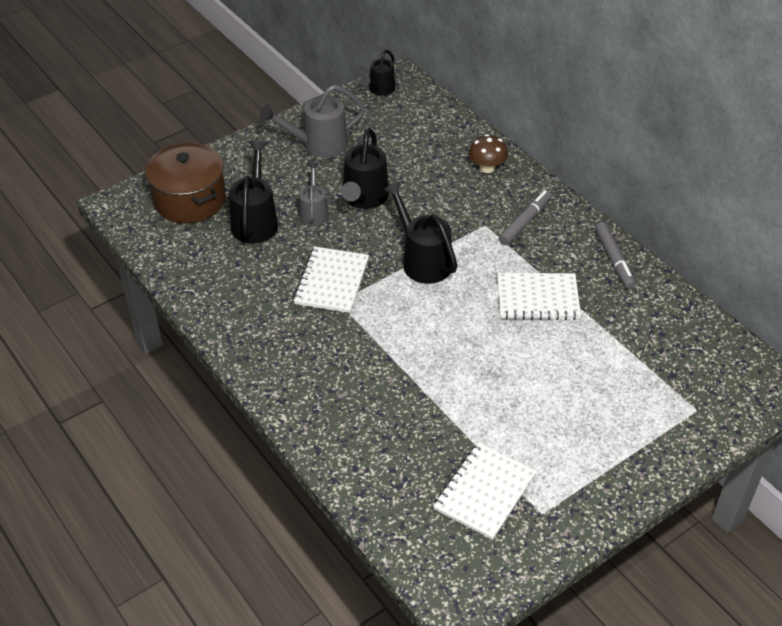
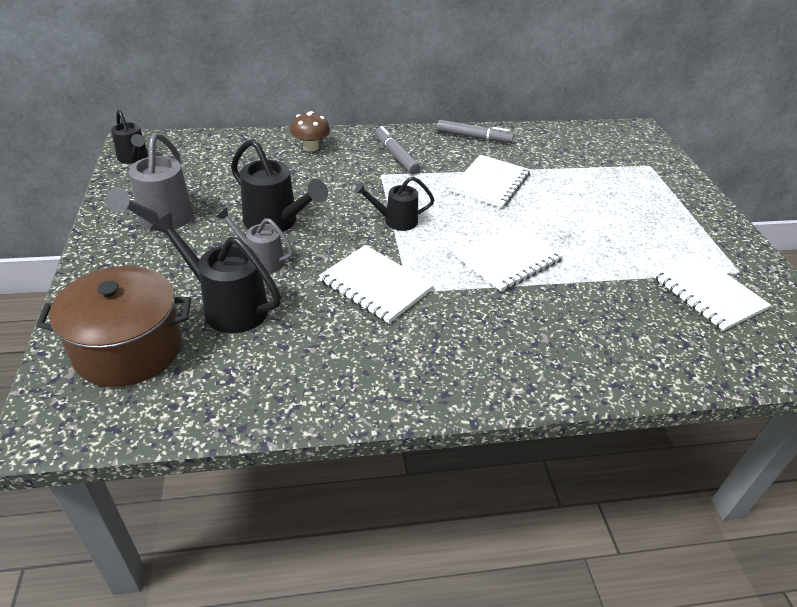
camera: 65 degrees left, 5 degrees down
(422, 260) = (395, 221): black watering can -> black watering can, size x0.63
(426, 345) = (509, 259): none -> white notebook

